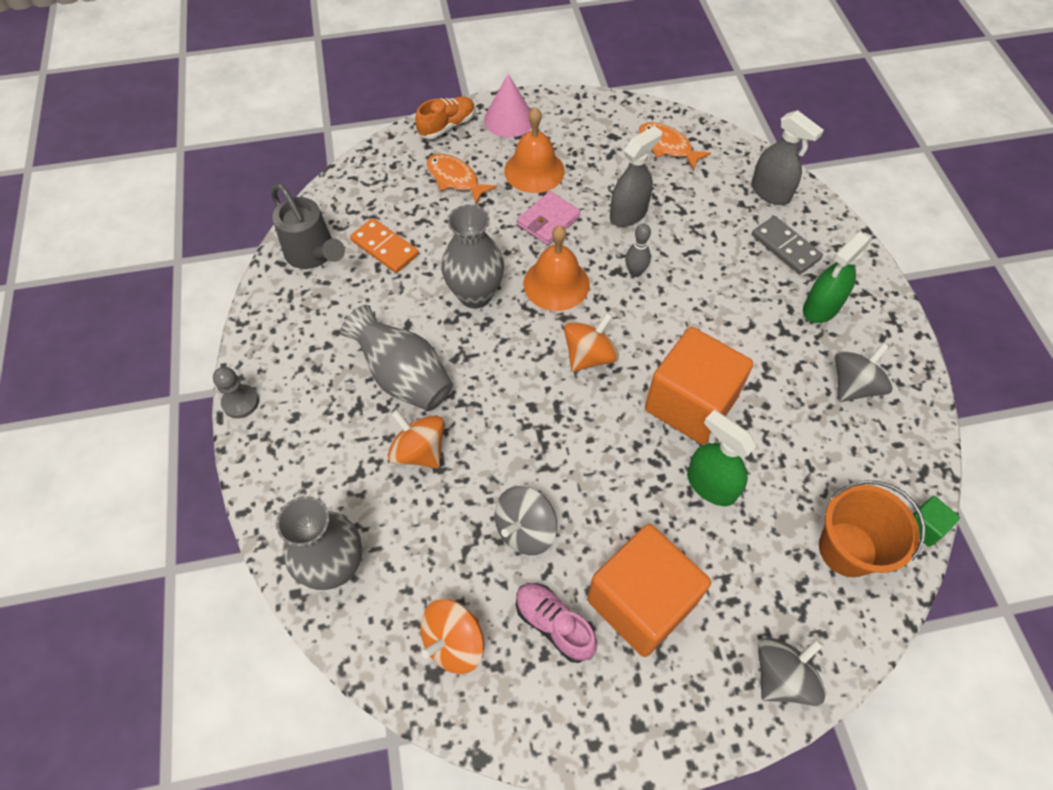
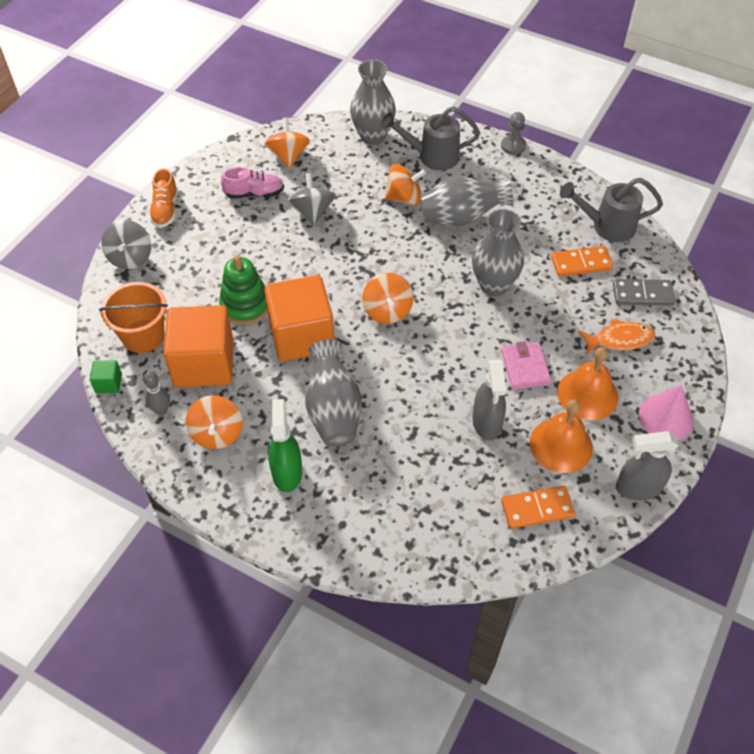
camera: 130 degrees right, 5 degrees down
(323, 472) = (432, 156): none -> grey watering can
(447, 126) = (689, 371): orange shoe -> orange shoe (165, 210)
(556, 283) = (462, 333): orange bell -> orange bell (561, 445)
(635, 272) = (428, 384): grey bowling pin -> grey bowling pin (161, 410)
(641, 602) = (225, 231): orange cube -> orange cube (204, 363)
(667, 146) = (537, 509): orange fish -> orange domino
(710, 485) = (245, 305): green spray bottle -> green stacking toy
(734, 318) = (333, 411): none -> grey vase
(770, 192) = (418, 541): grey spray bottle -> grey spray bottle (638, 487)
(785, 247) = (357, 500): grey domino -> grey domino (642, 294)
(853, 386) = (217, 433): grey spinning top -> orange spinning top

